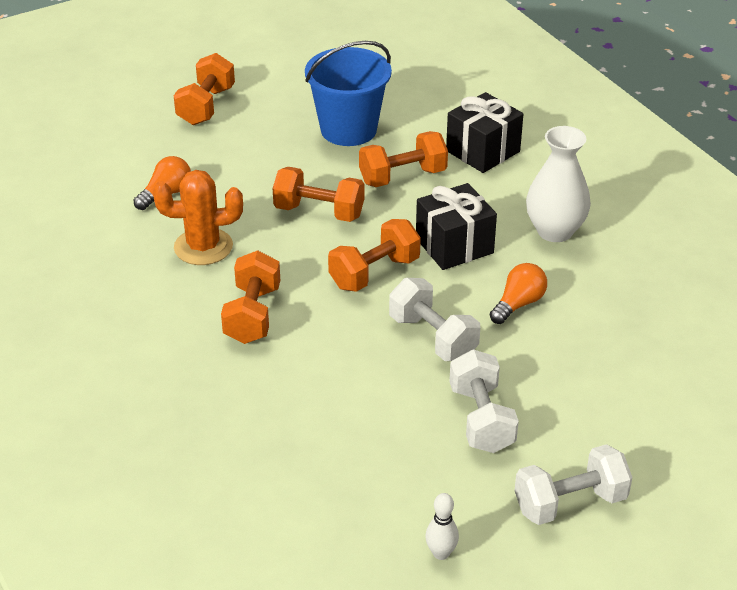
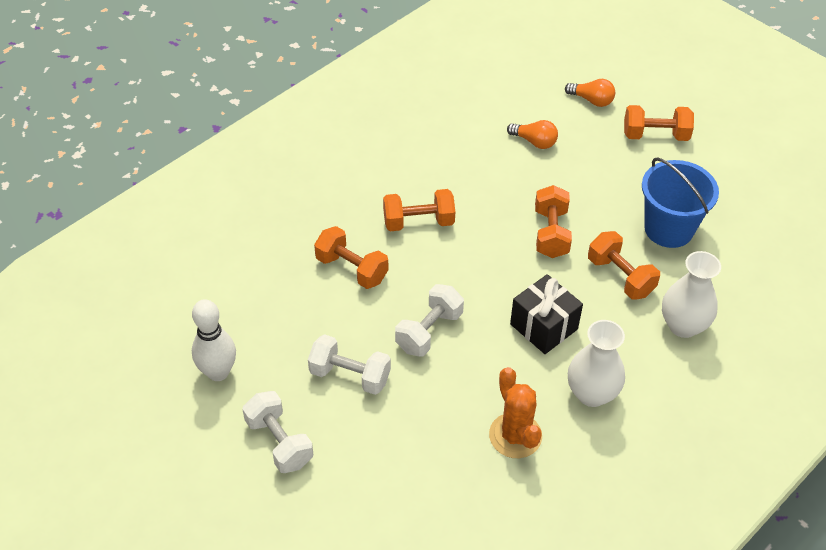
camera: 75 degrees right, 10 degrees up
(203, 247) = (482, 177): orange cactus -> orange cactus (515, 436)
(374, 273) = (490, 282): orange dumbbell -> orange dumbbell (352, 269)
(441, 553) = (218, 372): white bowling pin -> white bowling pin, size x1.88
(481, 419) = (350, 375): white dumbbell -> white dumbbell turned 45 degrees clockwise
(483, 151) = (683, 325): black gift -> white vase
(518, 304) = (487, 380): orange light bulb -> orange light bulb (592, 100)

